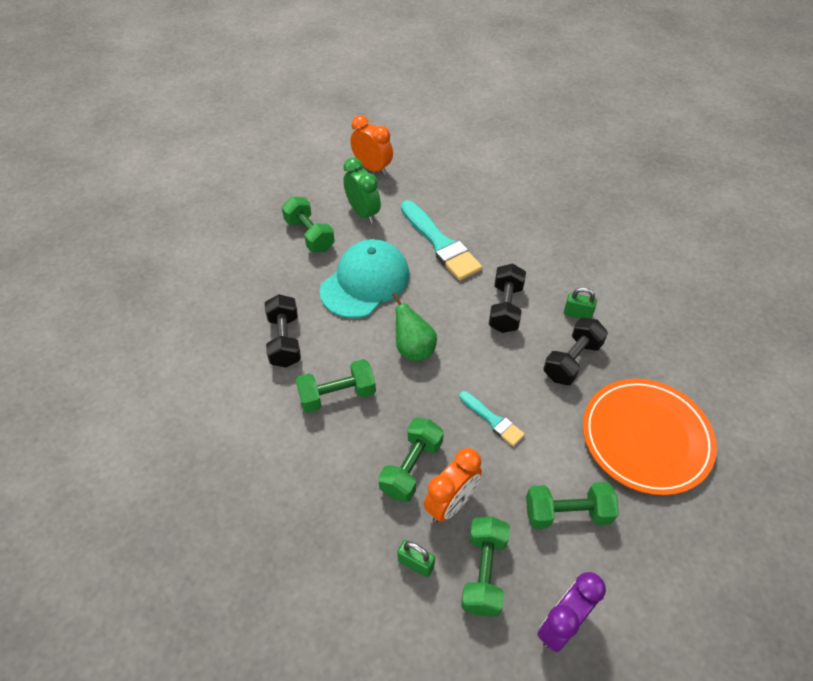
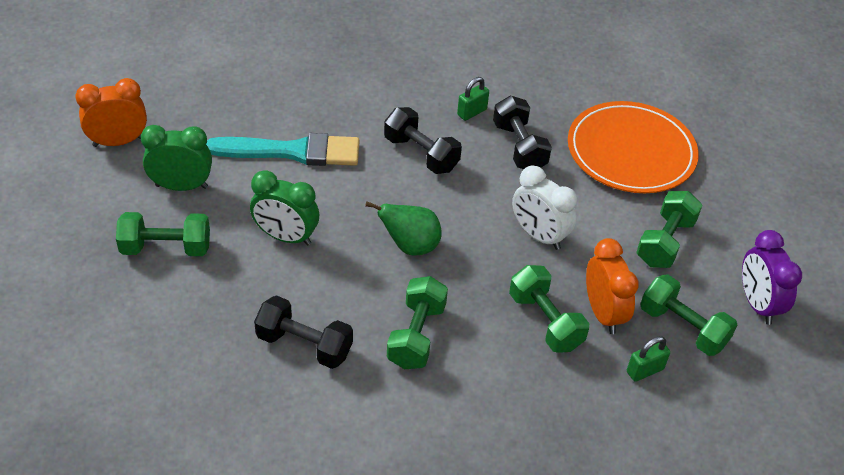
camera: 60 degrees left, 5 degrees down
(365, 282) = (286, 237): turquoise cap -> green clock
(492, 420) = (538, 235): turquoise brush -> white clock

